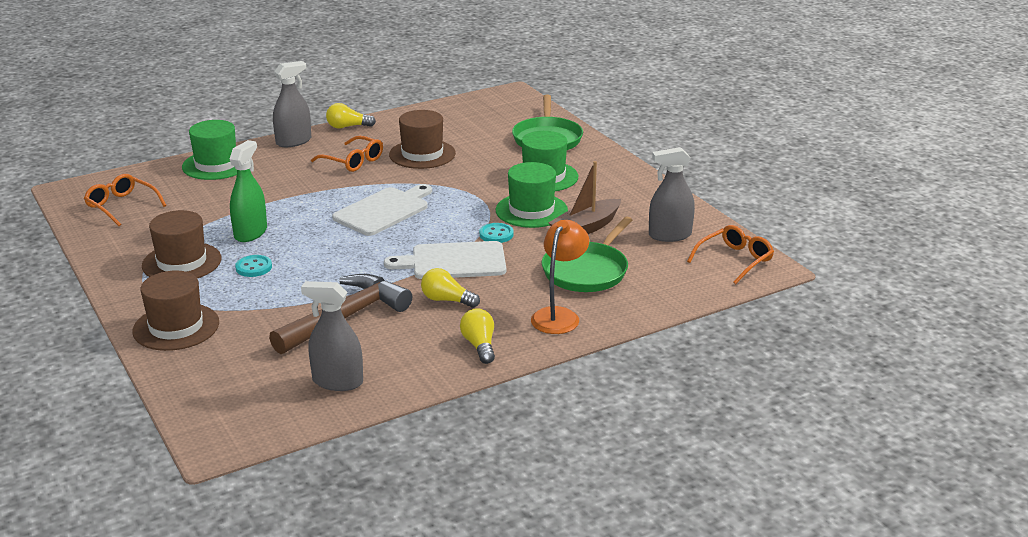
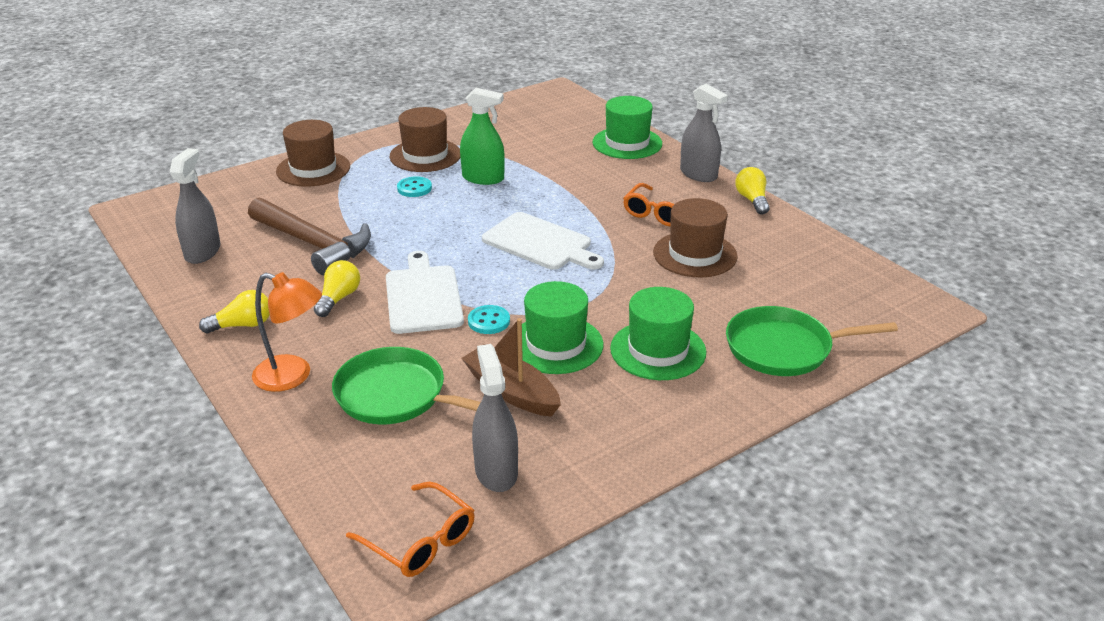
camera: 85 degrees right, 5 degrees up
(122, 206) = (530, 115): orange glasses -> none

